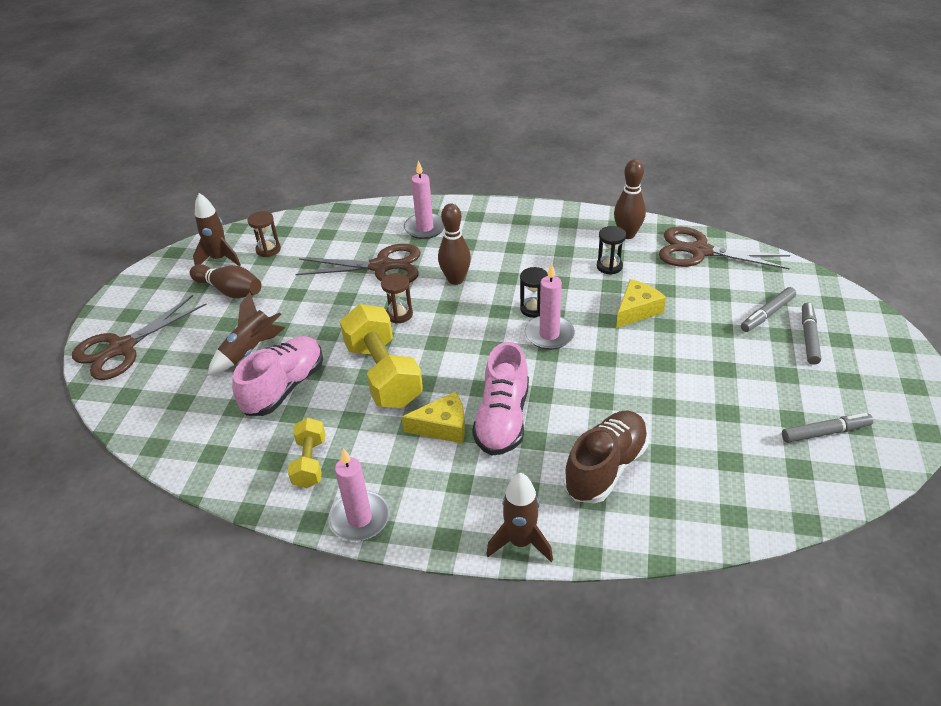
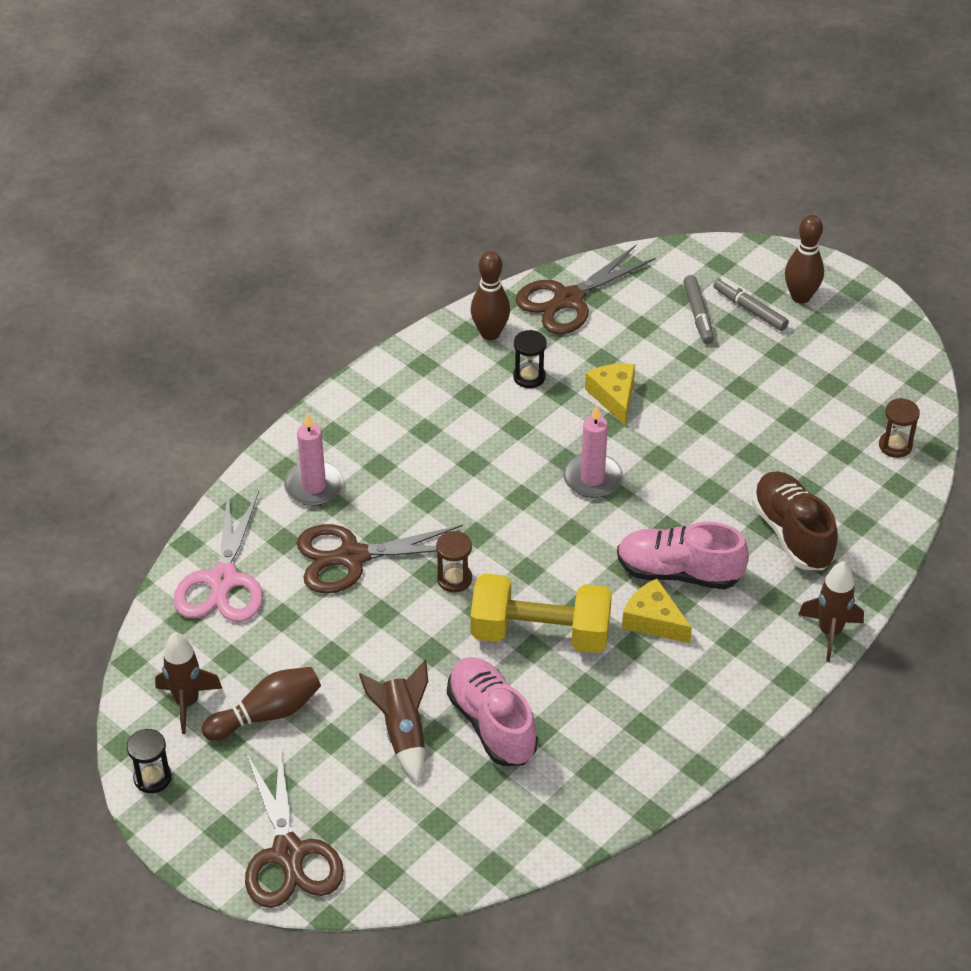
camera: 60 degrees left, 5 degrees up
(268, 250) = (213, 647): brown hourglass -> brown hourglass (895, 445)
(310, 462) = (621, 742): yellow dumbbell -> none
(322, 230) = (223, 580): none -> pink scissors
(359, 518) = (722, 732): pink candle -> none
(381, 266) = (352, 557): brown scissors -> brown scissors turned 135 degrees counterclockwise
(443, 426) = (653, 620): yellow cheese -> yellow cheese turned 75 degrees counterclockwise
(455, 279) = (437, 505): brown bowling pin -> brown bowling pin (800, 297)
(502, 419) = (679, 572): pink shoe -> pink shoe turned 150 degrees clockwise
(533, 309) = (543, 469): black hourglass -> black hourglass (152, 778)
(825, 432) = (861, 376): grey marker -> none

